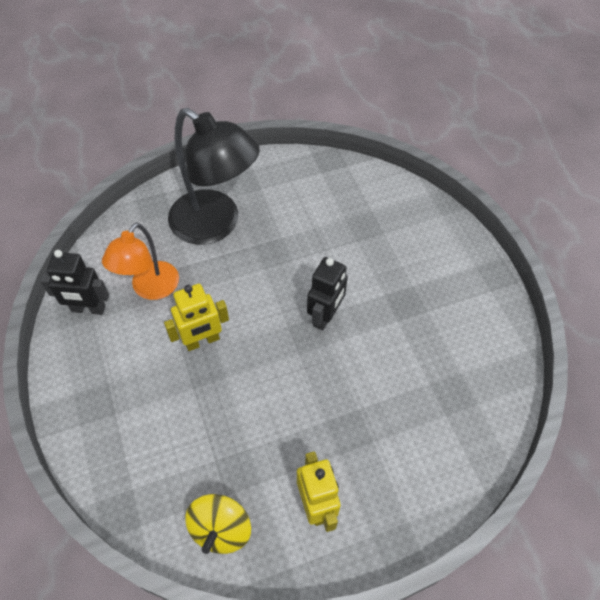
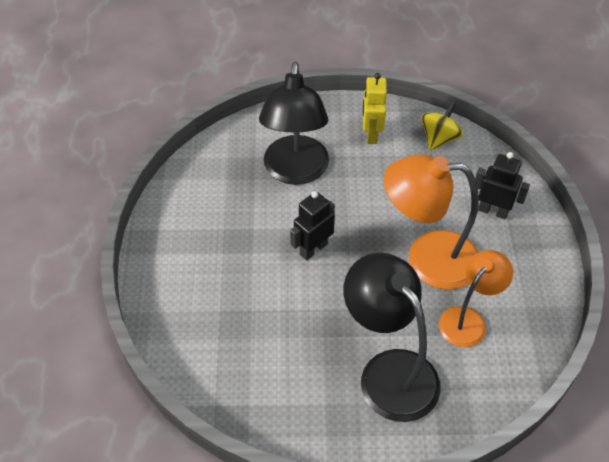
camera: 160 degrees left, 5 degrees down
(88, 309) = (530, 317): black robot -> black robot (493, 211)
(202, 341) = (427, 259): yellow robot -> orange lamp
(388, 408) = (295, 172): none -> black lamp

